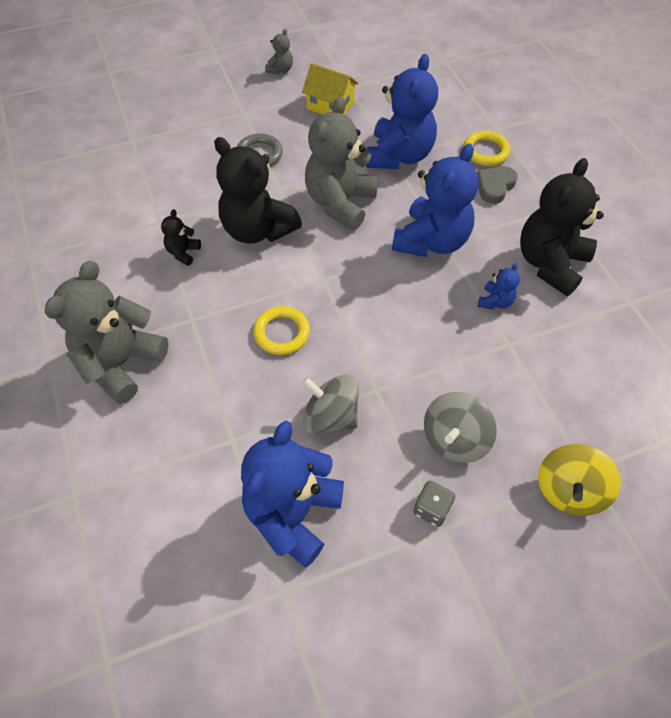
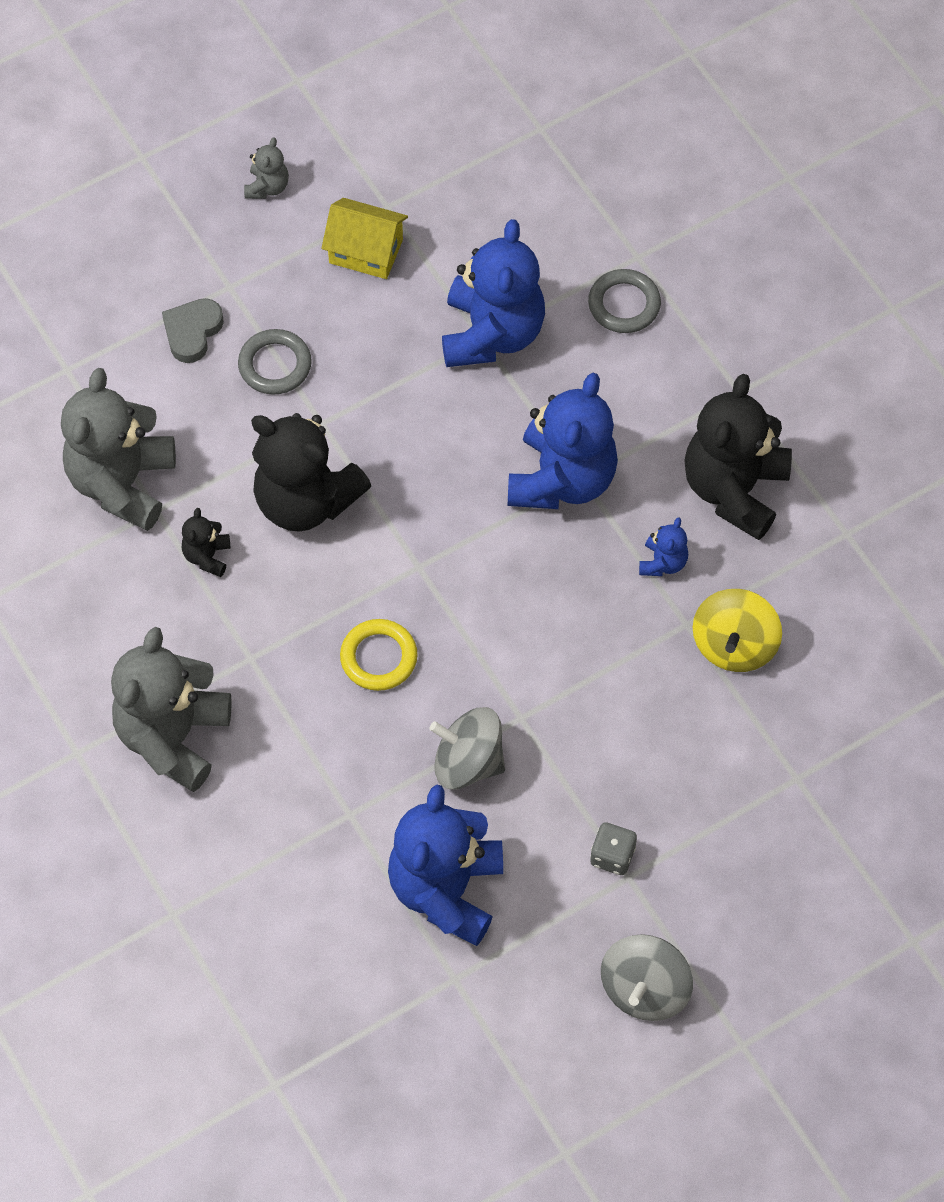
camera: 10 degrees left, 5 degrees up
(340, 202) = (417, 434): grey teddy bear -> grey teddy bear (122, 483)
(454, 439) = (630, 765): grey spinning top -> grey spinning top (644, 989)
(485, 151) = (624, 304): yellow ring -> grey ring
(494, 187) = (644, 369): grey heart -> grey heart (192, 332)
(569, 490) = (775, 805): yellow spinning top -> yellow spinning top (734, 645)

